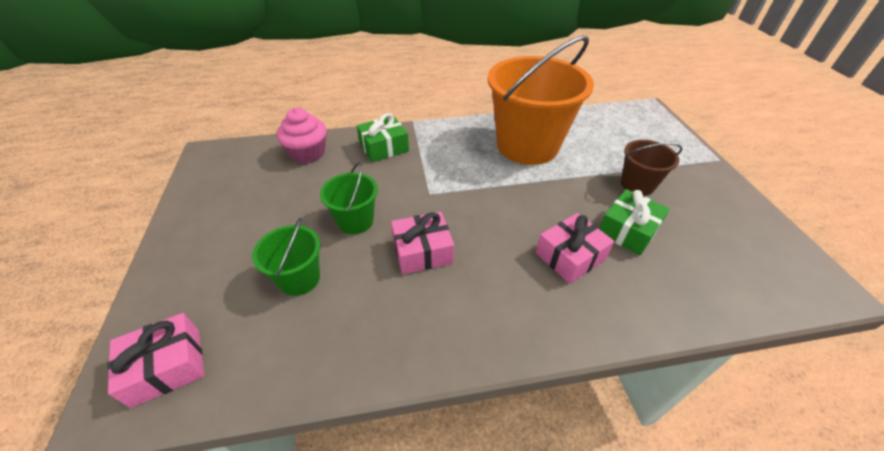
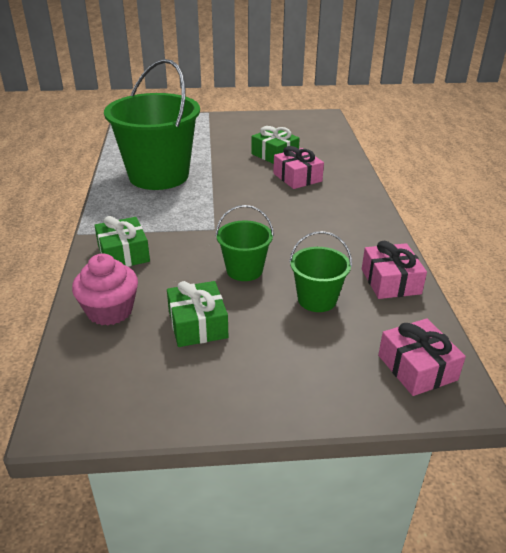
camera: 85 degrees left, 10 degrees down
(280, 199) = (197, 324): none -> green gift
(422, 251) = (288, 235): pink gift -> pink gift (390, 281)
(527, 145) = (158, 176): orange bucket -> green bucket
(637, 184) = (227, 143): brown bucket -> none

